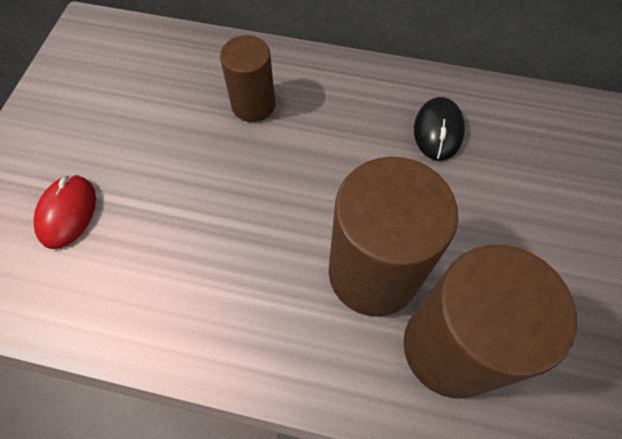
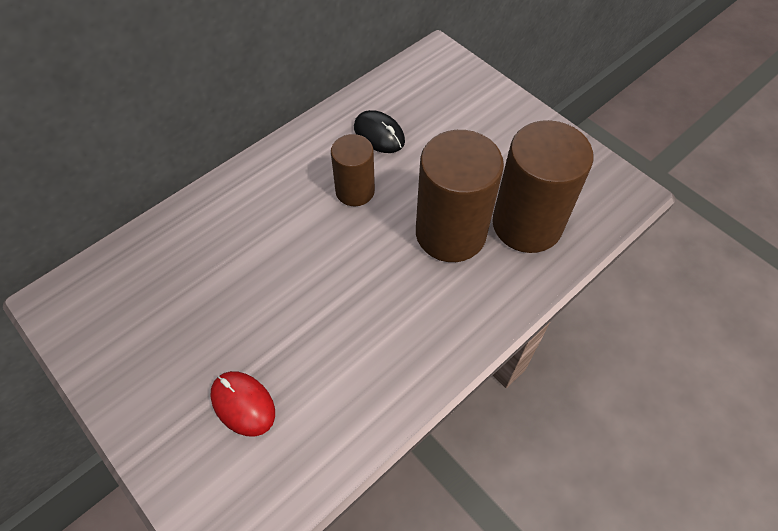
camera: 55 degrees left, 5 degrees down
(253, 105) = (258, 224): brown cylinder -> brown cylinder (355, 191)

